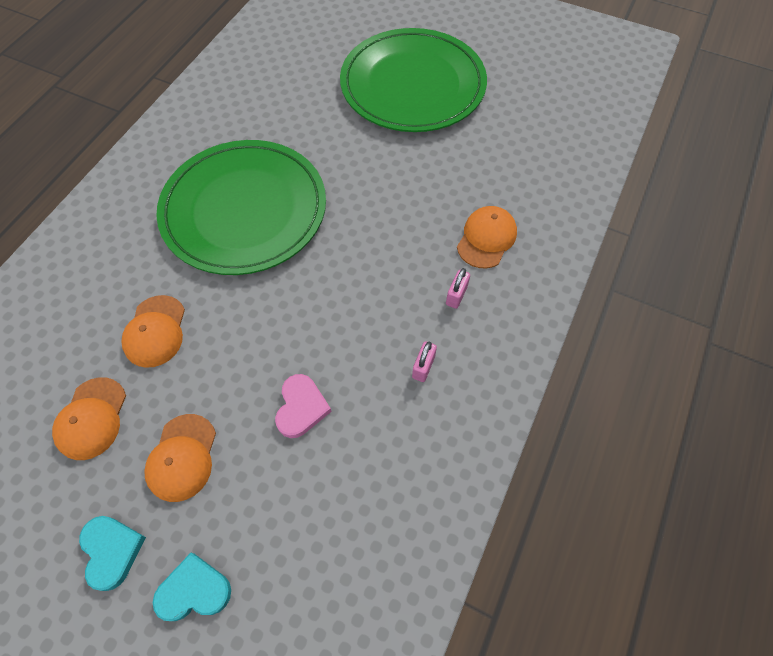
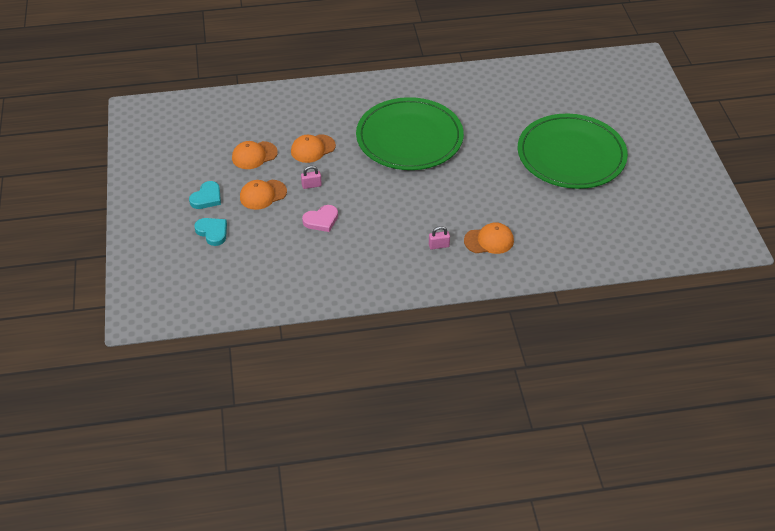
camera: 55 degrees right, 15 degrees down
(423, 367) = (384, 253): pink padlock -> pink padlock (311, 185)

